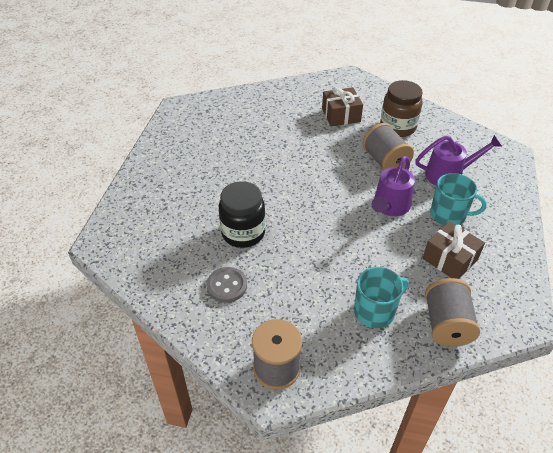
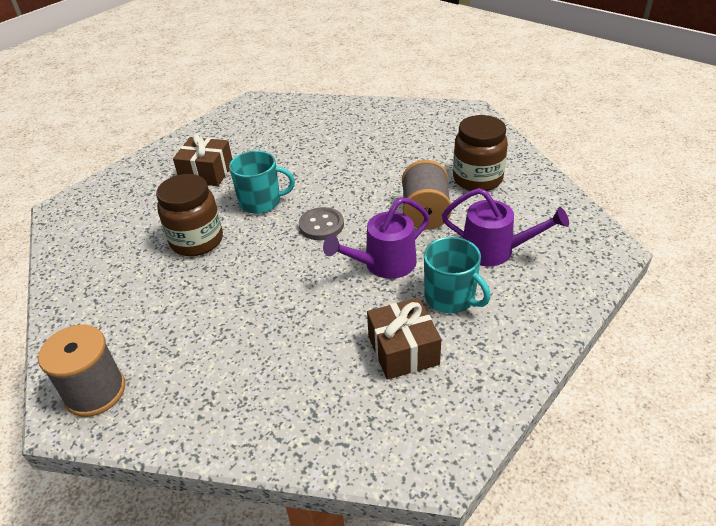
camera: 30 degrees right, 5 degrees down
(227, 286) = (130, 288): grey button -> grey button (321, 225)
(243, 233) = (197, 241): black jar -> brown jar
(341, 115) = (418, 150): brown gift -> brown gift (207, 173)
(375, 311) = (255, 375): turquoise mug -> turquoise mug (261, 202)
(446, 324) = (325, 426): grey spool -> none

